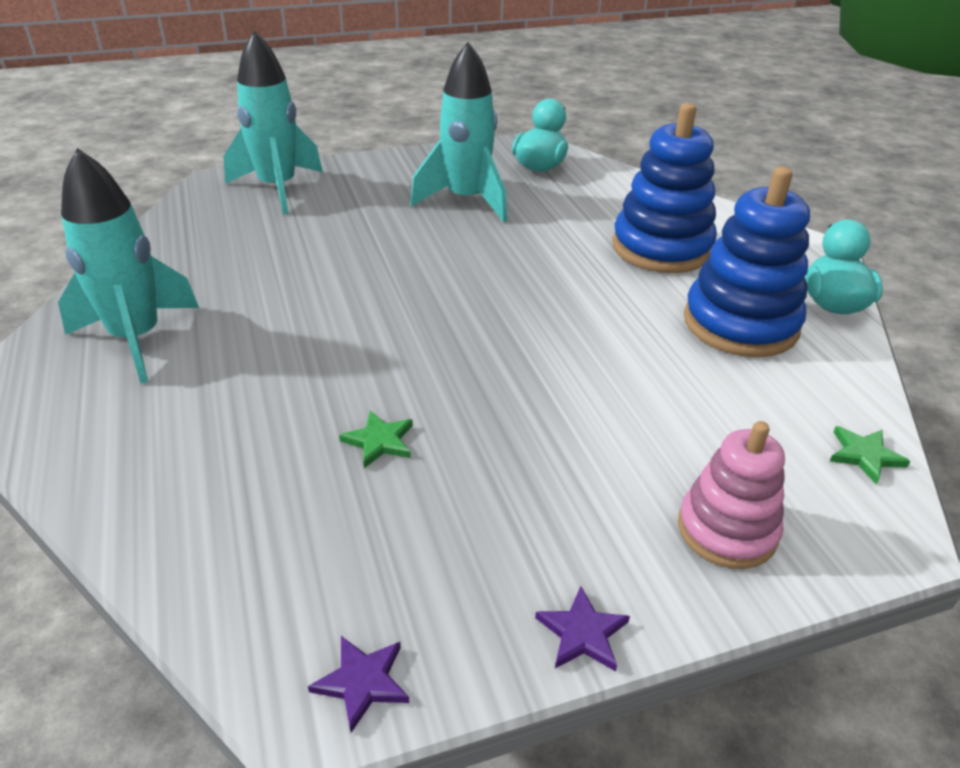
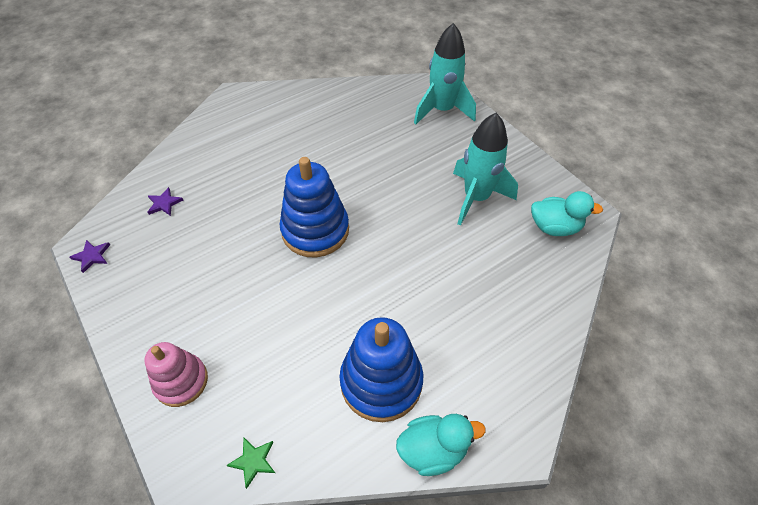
camera: 75 degrees right, 15 degrees up
(137, 339) = (279, 117): turquoise rocket -> none
(379, 441) = (224, 223): green star -> none
(582, 633) = (115, 325): purple star -> purple star (164, 203)
(661, 248) = (466, 322): blue stacking toy -> blue stacking toy (315, 230)

